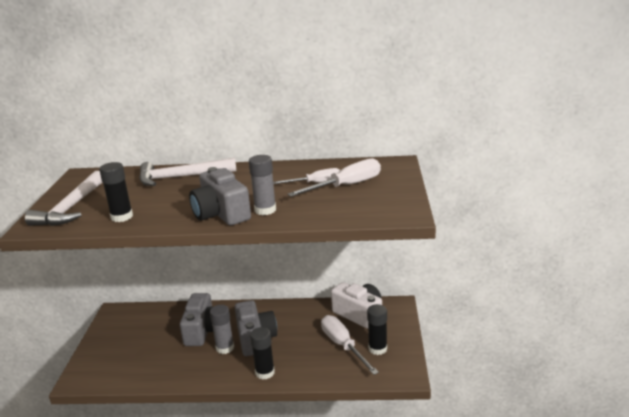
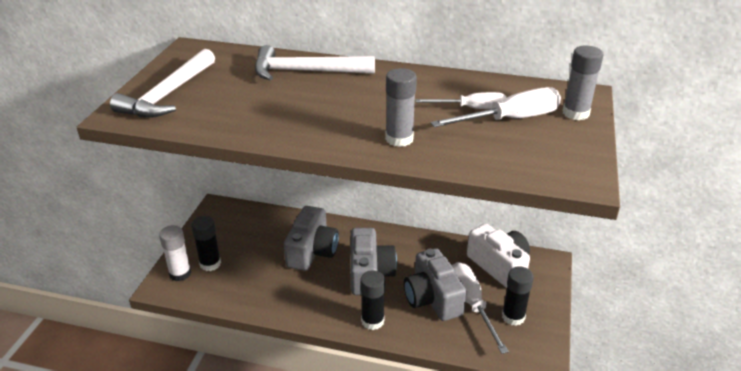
camera: 10 degrees right, 10 degrees up
(91, 367) = (180, 273): none -> white glue stick
(122, 217) = (223, 118): black glue stick -> black glue stick (210, 264)
(221, 214) = (343, 135): grey camera -> grey camera (432, 298)
(225, 348) = (332, 279): grey glue stick -> grey glue stick (575, 113)

